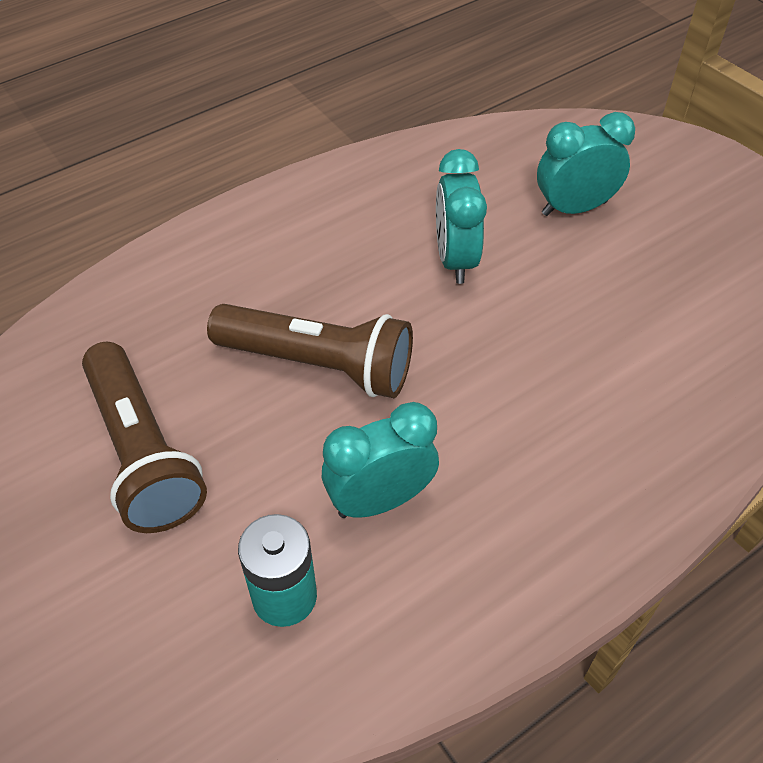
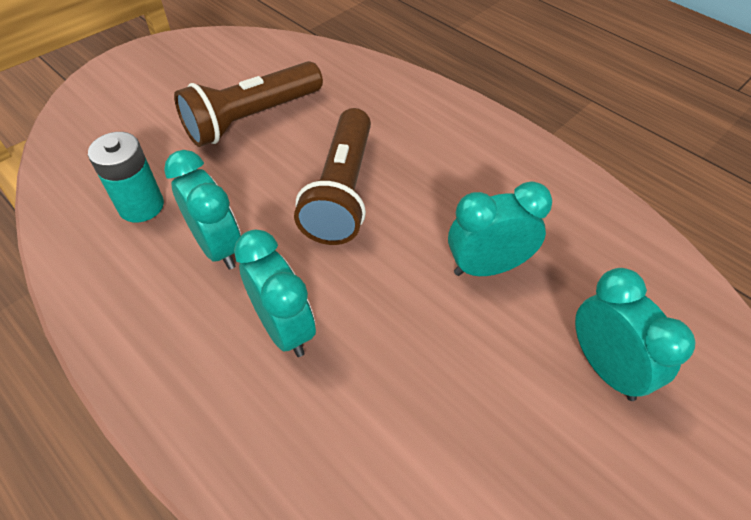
camera: 80 degrees right, 0 degrees up
(509, 437) = (284, 328): none -> turquoise clock

